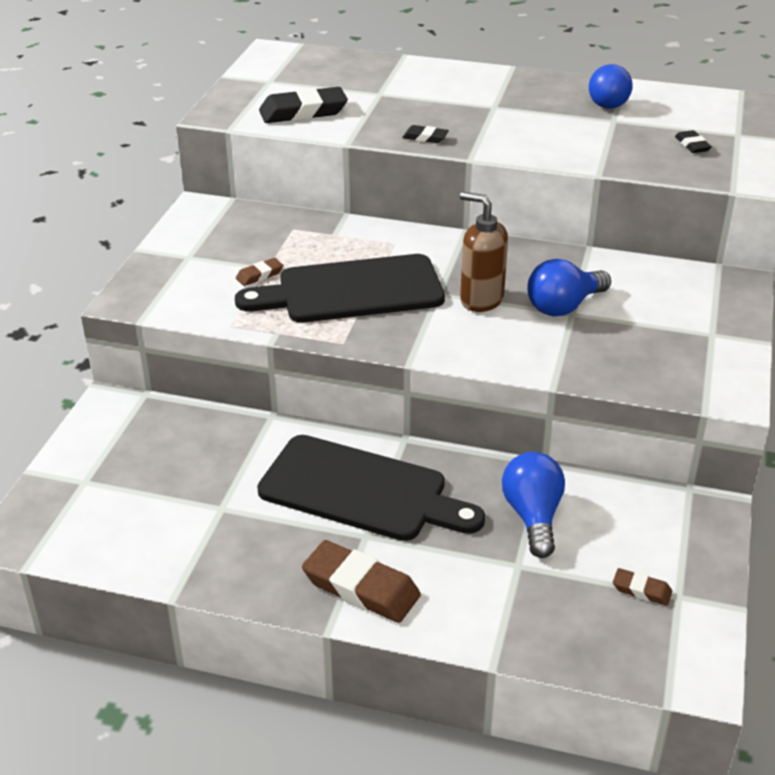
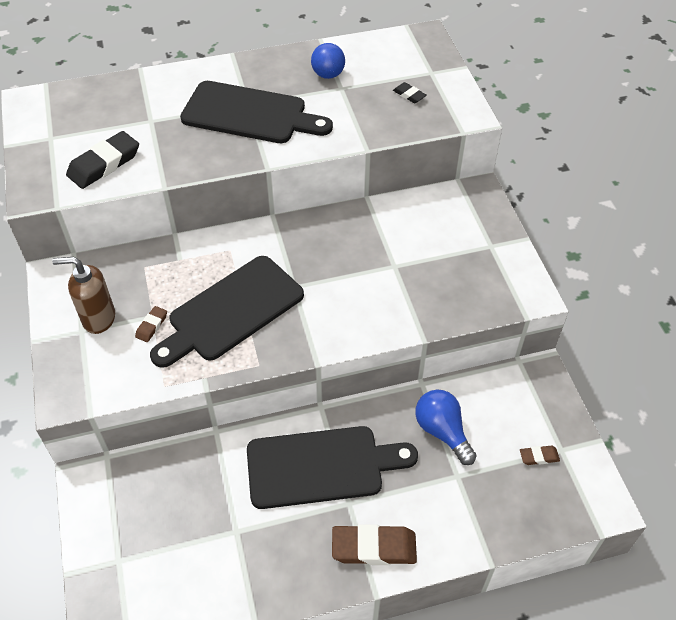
camera: 30 degrees left, 15 degrees up
(425, 137) = (219, 157): black eraser -> none
(481, 300) = (327, 280): brown soap dispenser -> brown soap dispenser (98, 318)
(489, 114) = (249, 114): none -> black cutting board
(564, 306) = (385, 262): blue light bulb -> none

